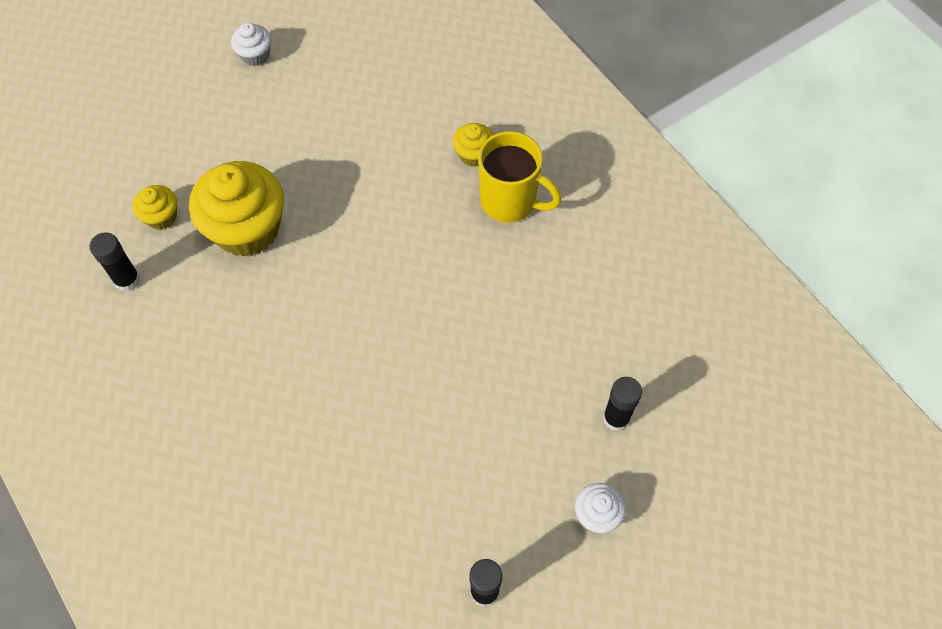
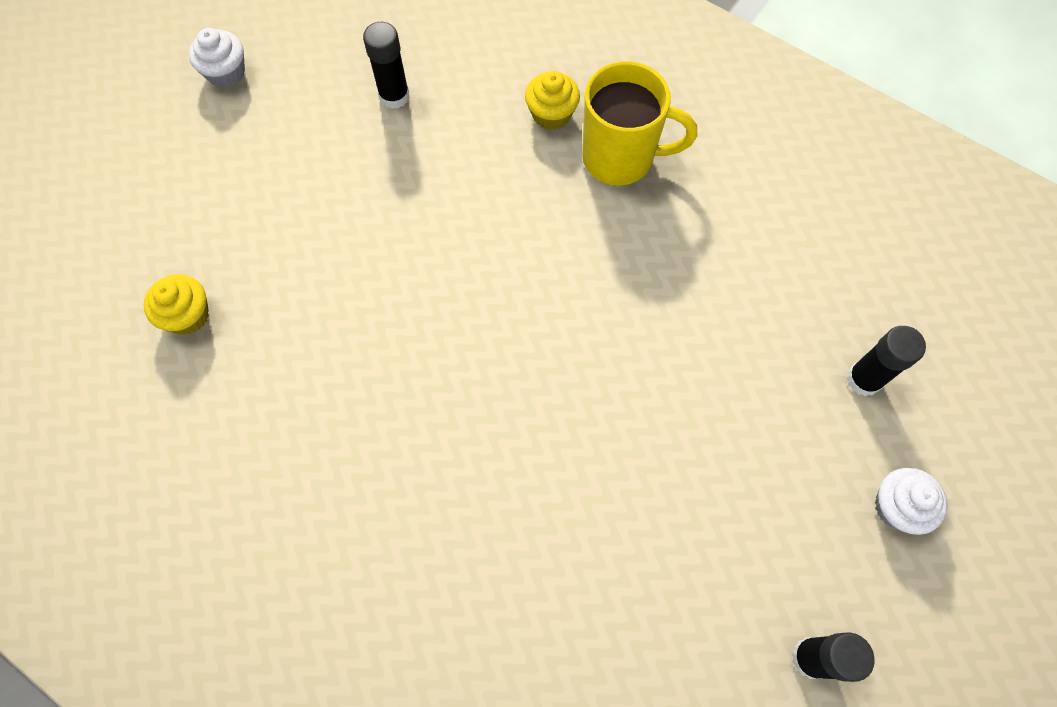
camera: 20 degrees left, 5 degrees up
(127, 280) = (176, 414): black glue stick -> black glue stick (394, 96)
(247, 229) = (308, 295): yellow cupcake -> none

